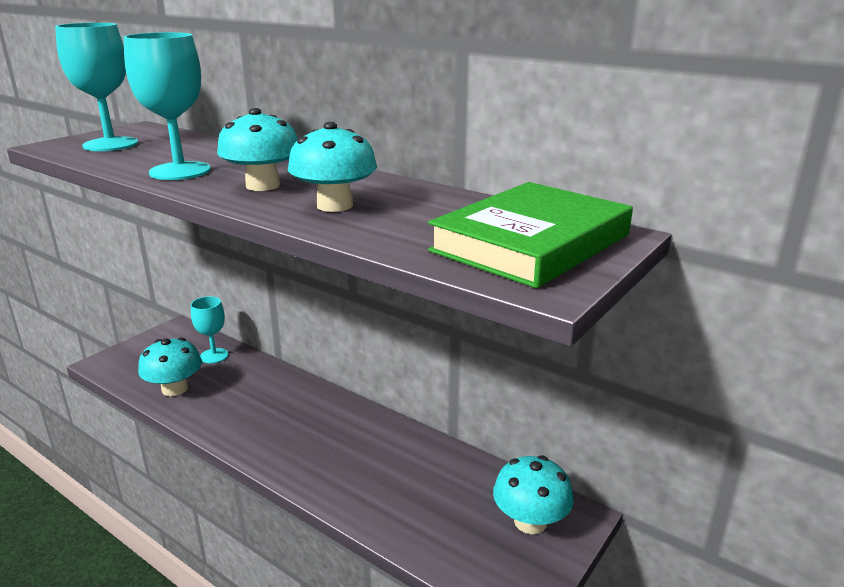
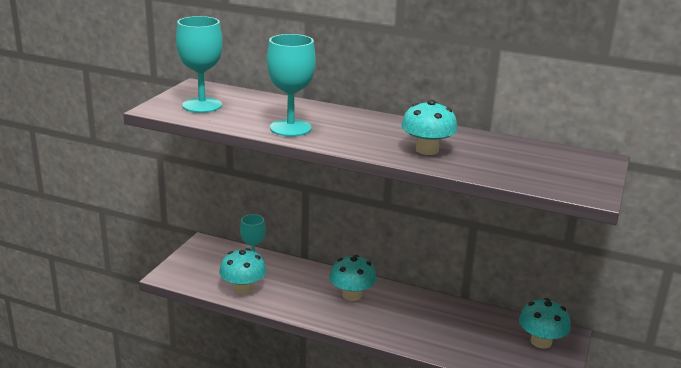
camera: 15 degrees left, 0 degrees up
(263, 185) = (363, 137): turquoise mushroom -> turquoise mushroom (352, 295)
(531, 243) = (563, 168): green book -> none

